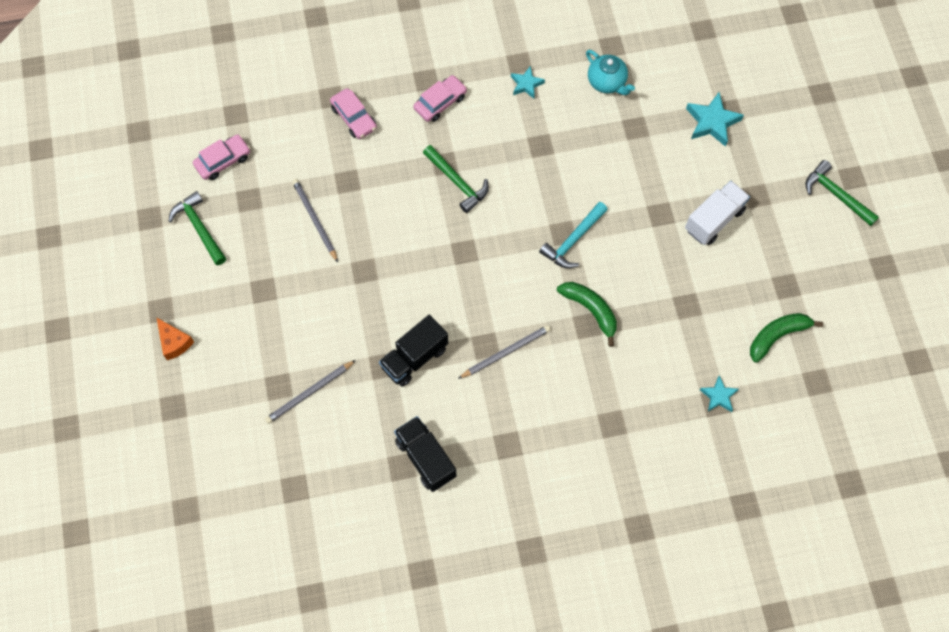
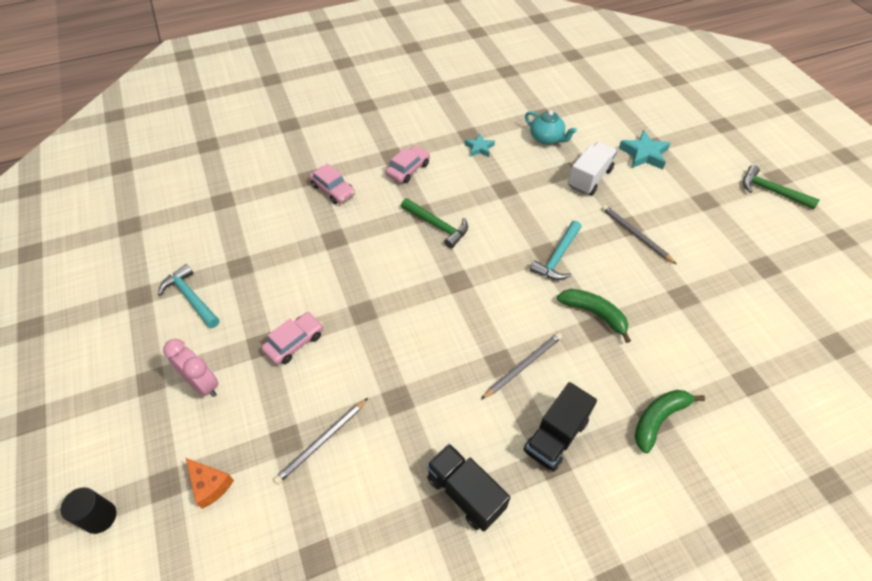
camera: 10 degrees left, 15 degrees down
(120, 425) = (100, 517): none -> black cylinder
(174, 342) = (165, 412): orange cheese -> orange cheese (210, 485)
(199, 228) = (191, 298): green hammer -> turquoise hammer
(208, 321) = (203, 384): none -> pink clock
(223, 161) = (212, 238): pink car -> pink car (294, 342)
(315, 220) = (307, 274): grey pencil -> grey pencil (635, 235)
(414, 358) = (430, 386): black truck -> black truck (555, 436)
(714, 220) = (677, 223): white truck -> white truck (589, 178)
(718, 396) = (750, 374): turquoise star -> none
(777, 336) = (778, 310): green banana -> green banana (658, 419)

